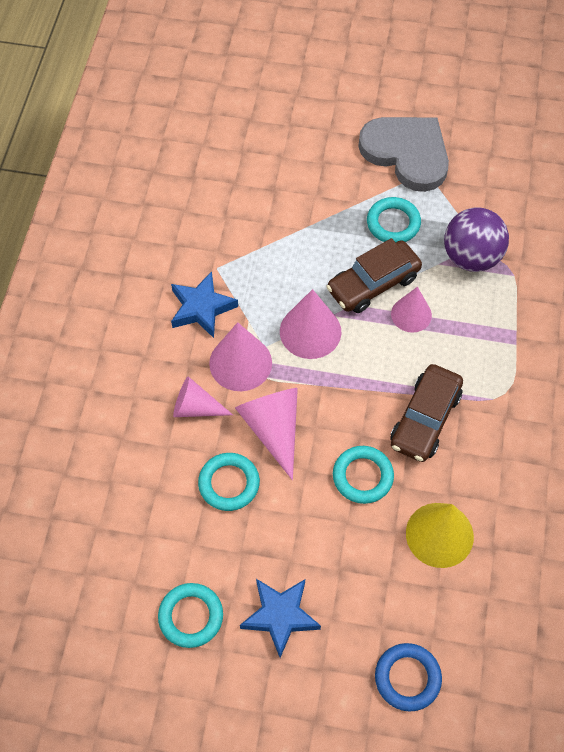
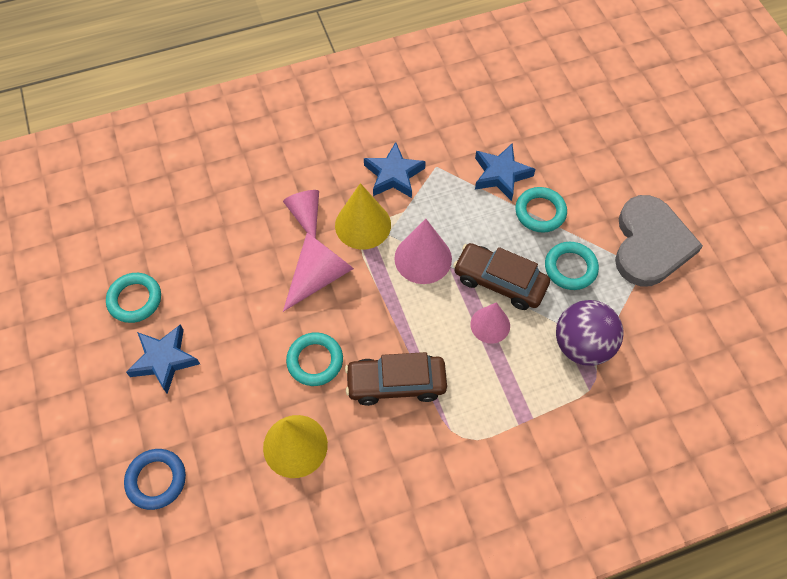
camera: 60 degrees right, 0 degrees up
(229, 483) = (255, 269): turquoise ring -> turquoise ring (540, 212)
(240, 363) = (363, 225): pink cone -> yellow cone
(262, 221) = (501, 174): none -> blue star

